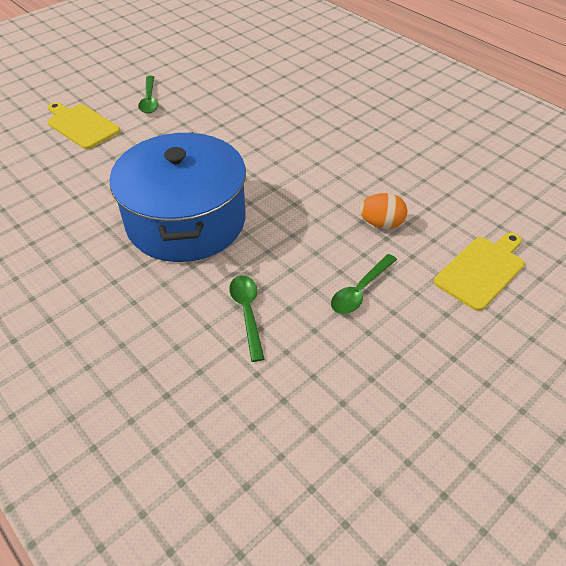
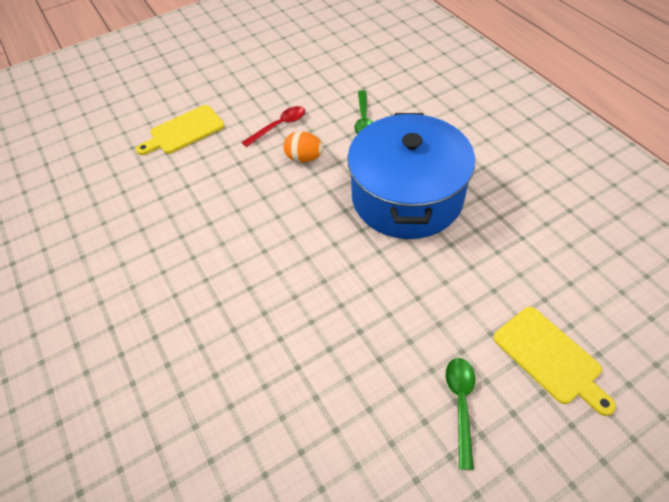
camera: 165 degrees left, 5 degrees up
(360, 291) = (279, 126): green spoon -> red spoon
(381, 224) = (236, 175): orange egg -> orange egg (304, 158)

